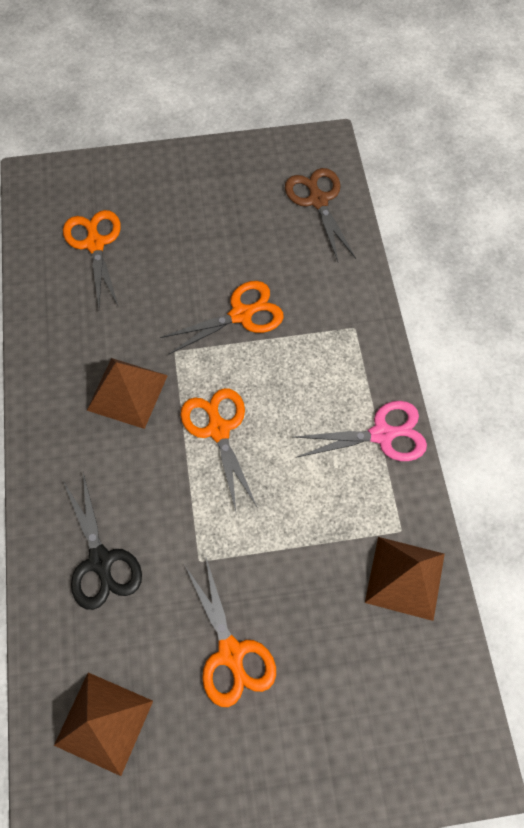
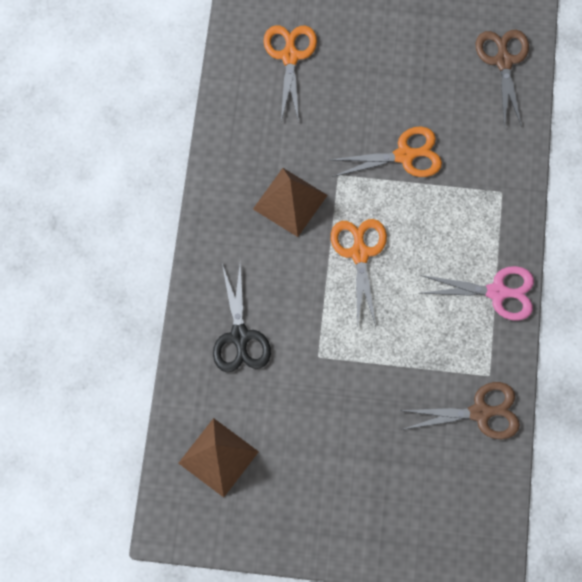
camera: 15 degrees right, 5 degrees up
(231, 653) = (326, 433): orange scissors -> none
(405, 578) = (481, 412): brown pyramid -> brown scissors

